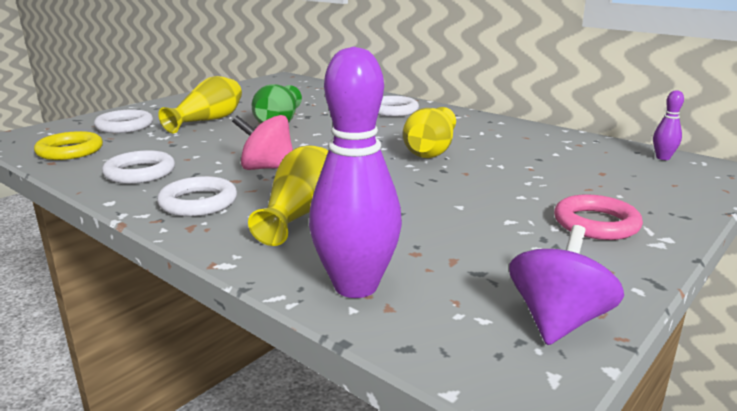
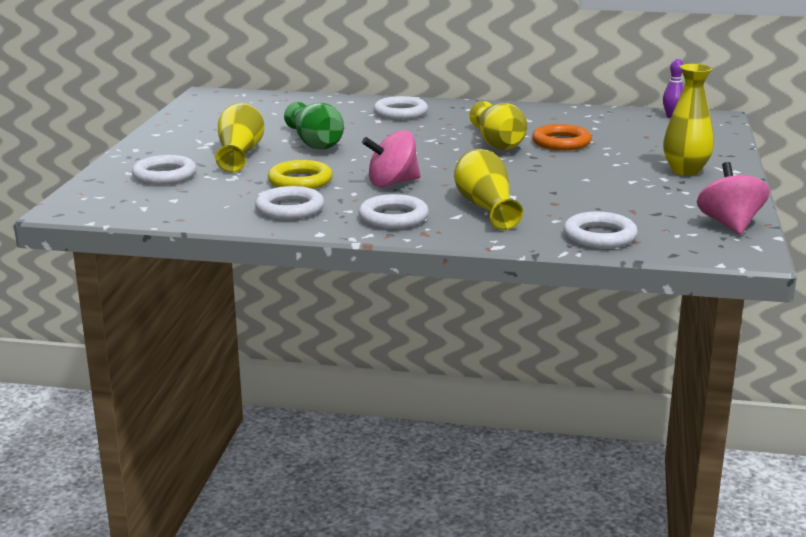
camera: 30 degrees left, 0 degrees up
(70, 151) = (171, 207): yellow ring -> yellow ring (300, 181)
(356, 286) = (599, 236): purple bowling pin -> white ring
(495, 162) = (561, 142): none -> orange ring
(558, 321) = (730, 224): purple spinning top -> pink spinning top
(596, 223) = (685, 171): pink ring -> yellow vase

